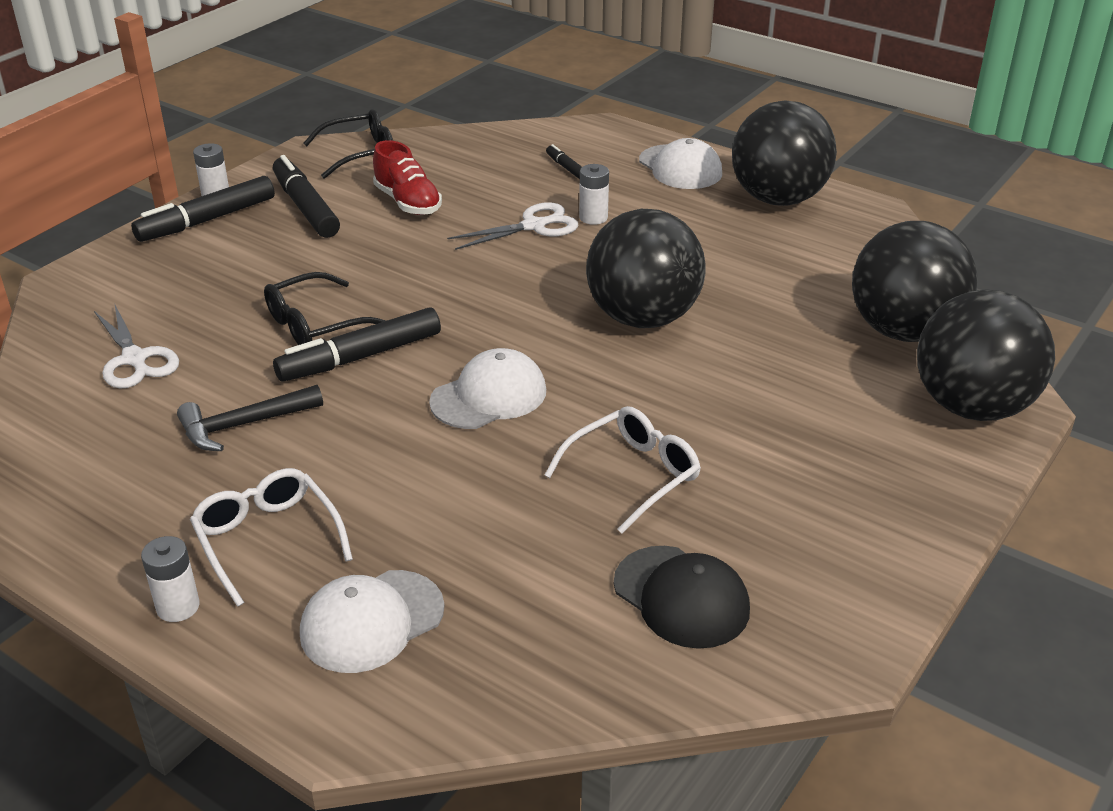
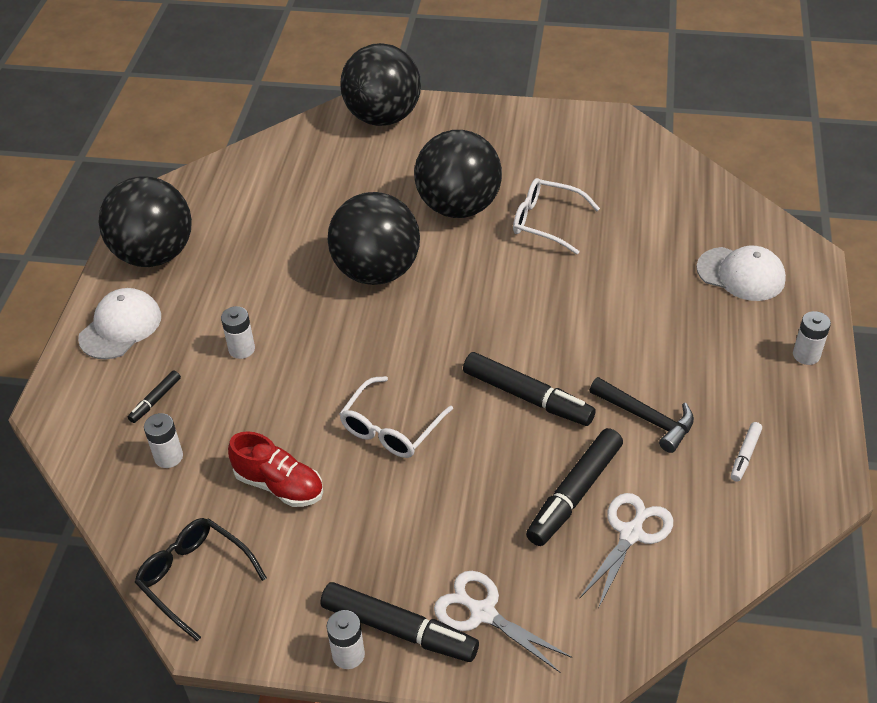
camera: 115 degrees left, 10 degrees up
(117, 474) = (745, 455): none -> white marker
(267, 540) = (728, 346): white glasses -> white glasses (391, 428)
(305, 207) = (330, 561): black marker -> black marker (574, 494)
(316, 324) = (506, 445): black glasses -> none
(408, 202) = (279, 485): red shoe -> red shoe turned 90 degrees clockwise
(489, 396) = (520, 310): white cap -> none
(494, 163) = (168, 457): none -> white battery
(534, 226) = (276, 380): white scissors -> white scissors (482, 612)
(681, 597) = (624, 176): black cap -> none
(903, 331) = (316, 156): black ball -> black ball (458, 207)

